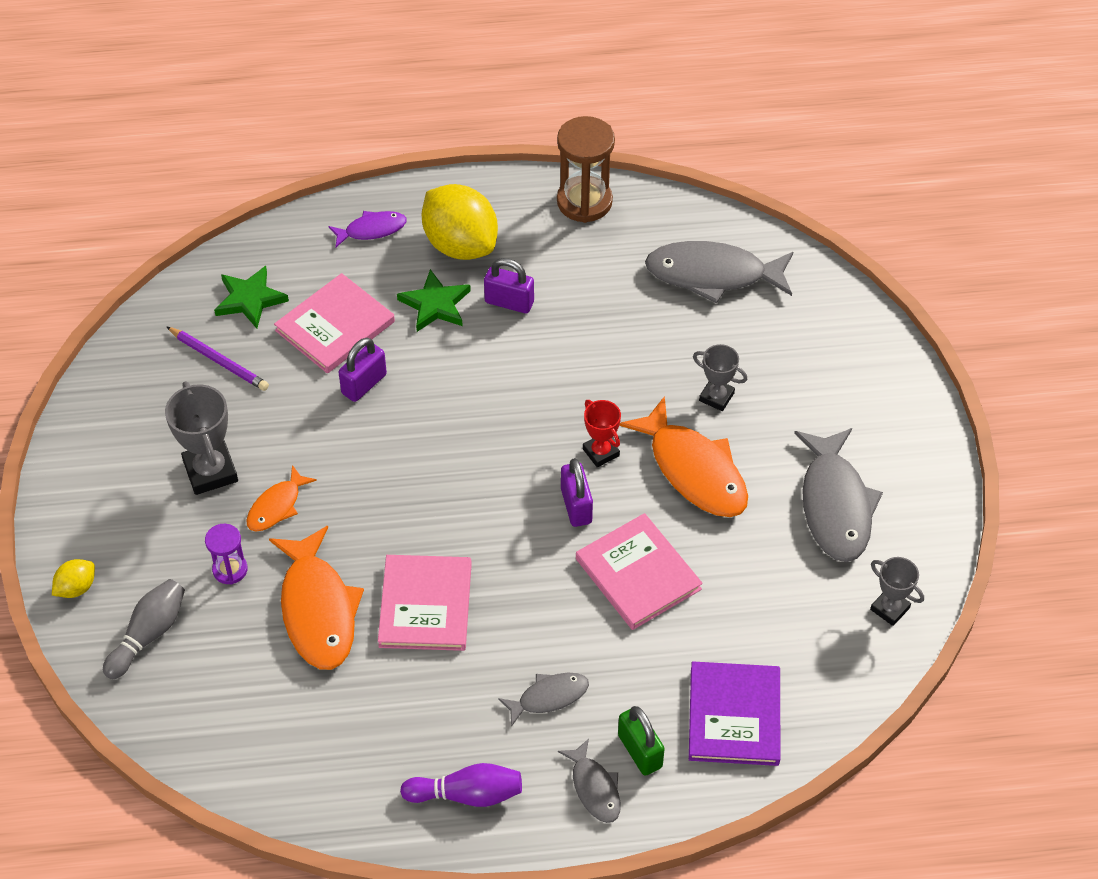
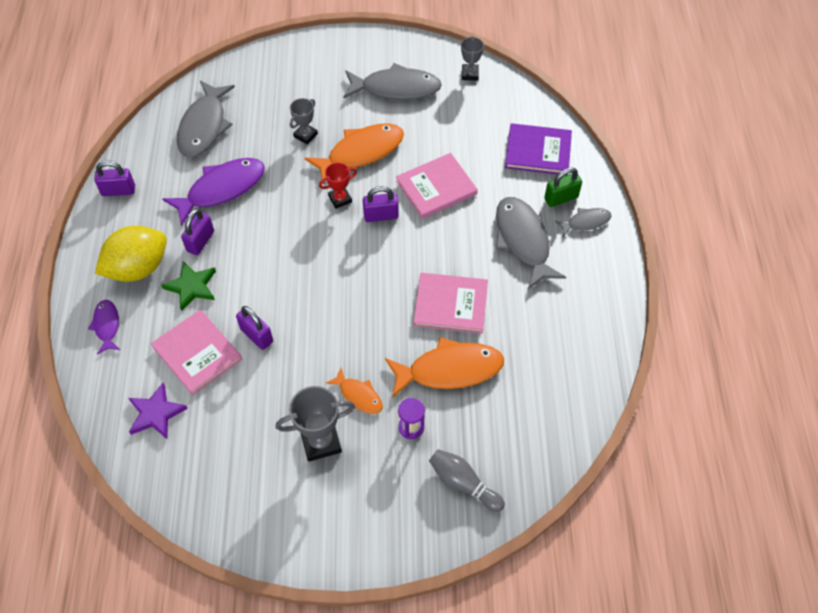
camera: 85 degrees left, 5 degrees up
(76, 588) = (418, 538): yellow lemon -> none
(219, 361) = (214, 436): purple pencil -> none
(250, 299) = (156, 413): green star -> purple star
(467, 794) = (591, 288): purple bowling pin -> none
(549, 697) = (523, 240): grey fish -> grey fish, size x1.88
(584, 202) = (118, 190): brown hourglass -> purple padlock
(601, 312) = (221, 189): none -> purple fish
(890, 608) = (470, 74): grey trophy -> grey trophy turned 45 degrees counterclockwise

